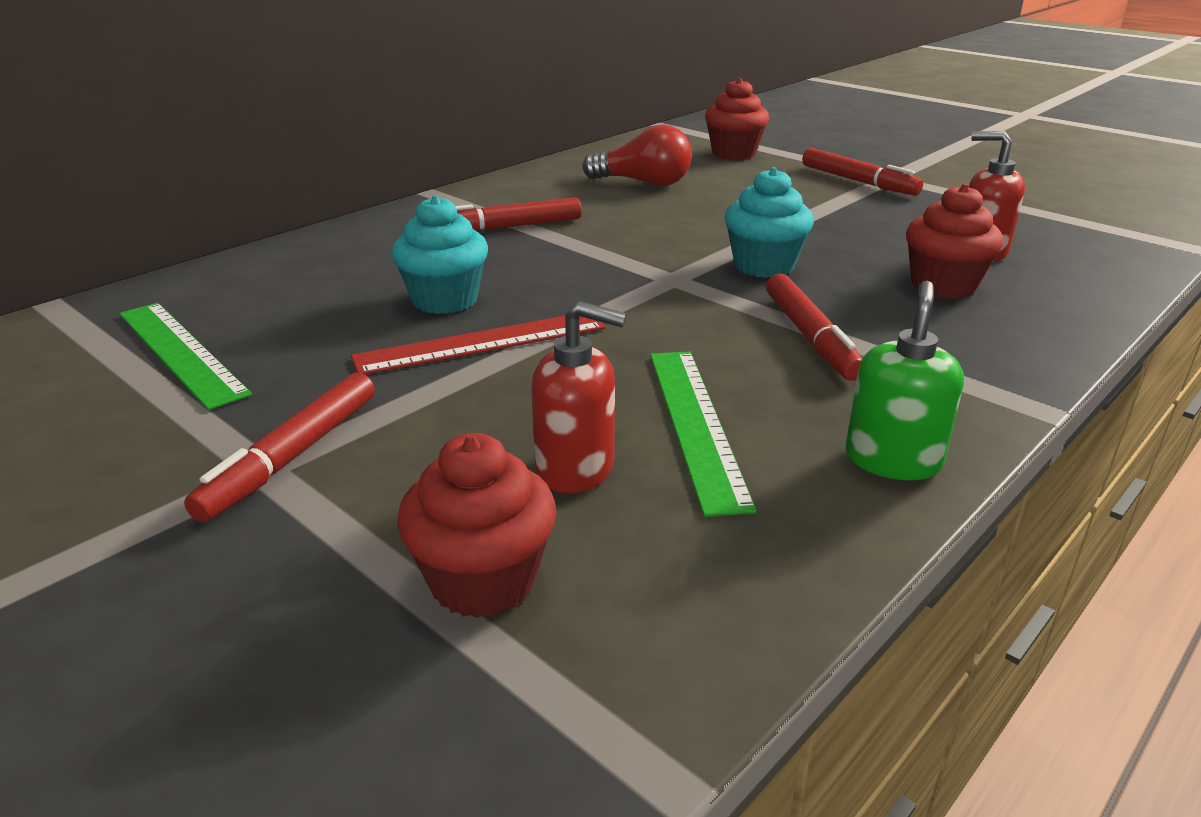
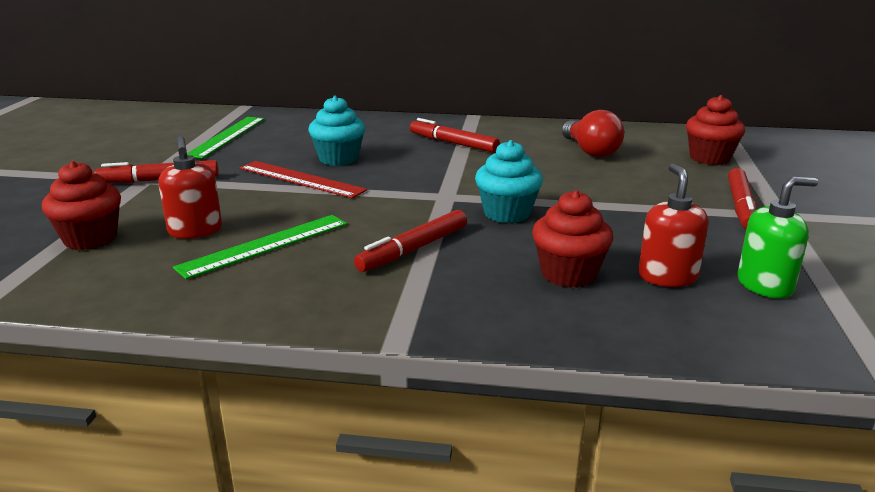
camera: 55 degrees right, 5 degrees down
(893, 460) = (275, 303): green soap dispenser -> green soap dispenser (765, 285)

